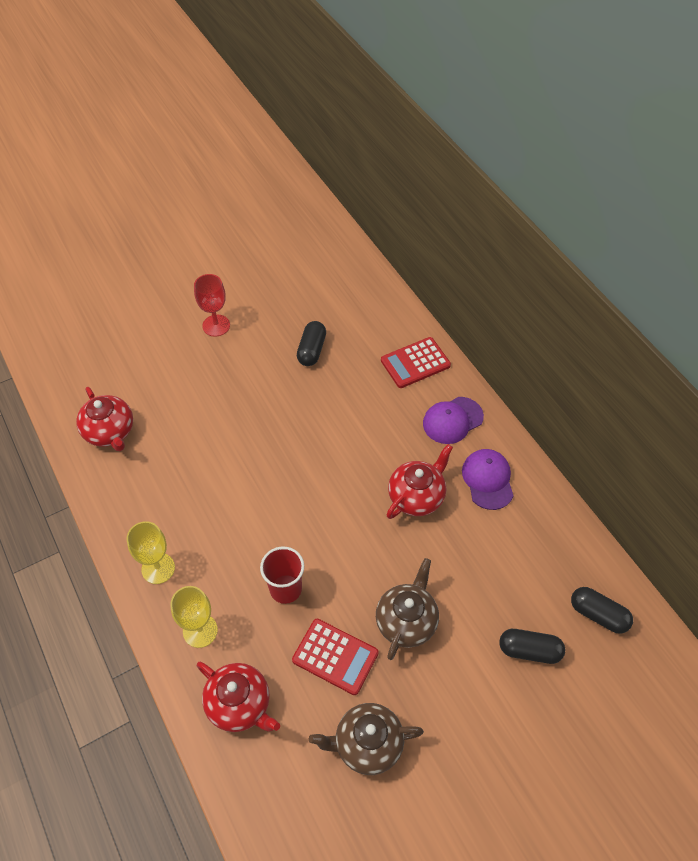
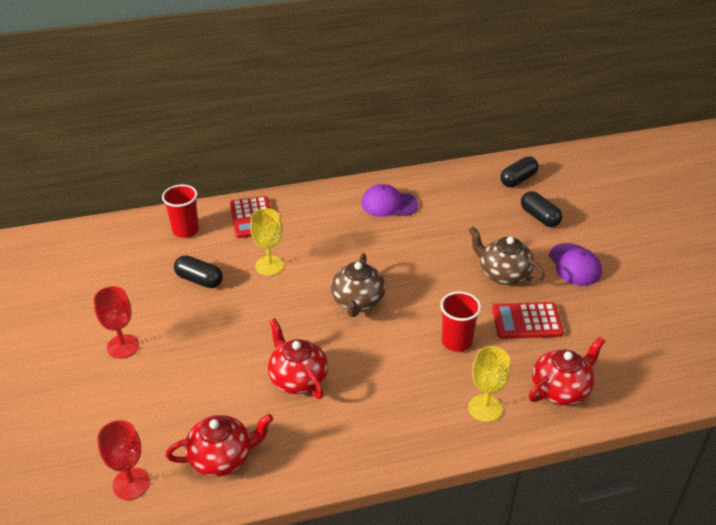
camera: 75 degrees left, 15 degrees down
(78, 381) = (131, 484): none -> red goblet
(158, 568) = (410, 433): yellow goblet -> yellow goblet (269, 265)
(335, 656) = (527, 321): red calculator -> red calculator turned 135 degrees counterclockwise
(367, 744) = (603, 316): brown teapot -> brown teapot (357, 301)
(377, 317) = (185, 230): none -> red cup
(417, 496) = (390, 245): red teapot -> red teapot (298, 378)
(452, 420) = (323, 210): purple cap -> purple cap (574, 265)
(529, 650) = (539, 217): black capsule -> black capsule turned 60 degrees counterclockwise

